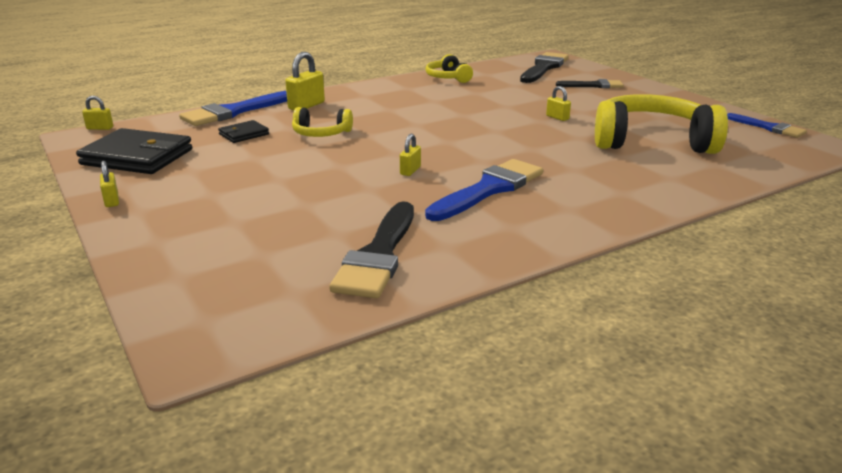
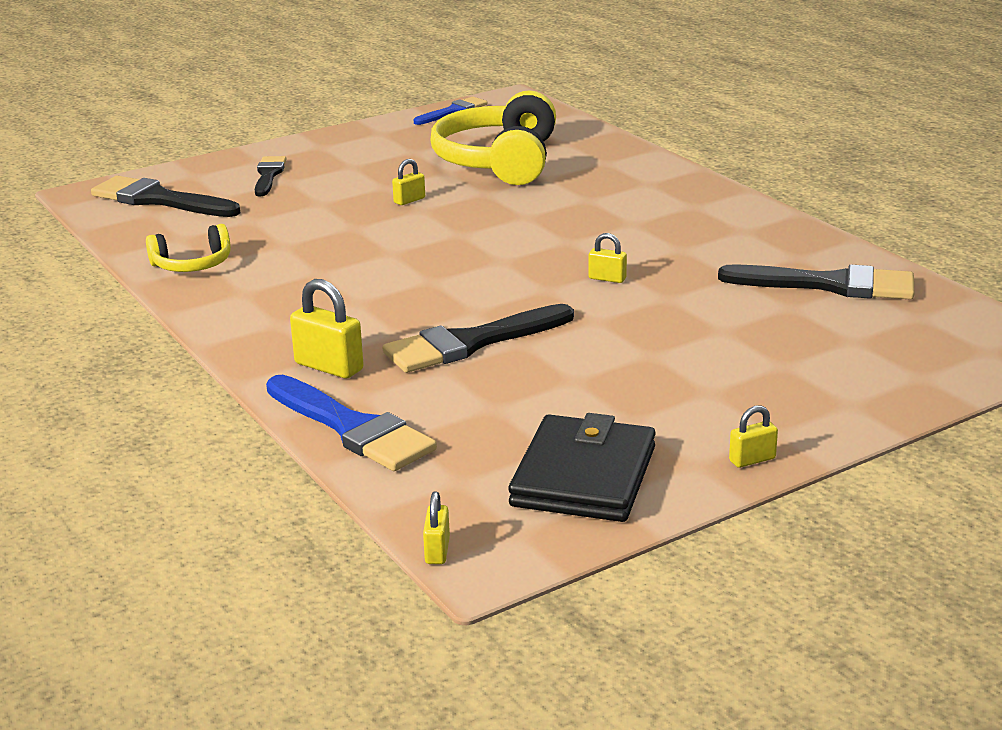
camera: 90 degrees left, 0 degrees up
(244, 134) = (474, 402): black wallet -> none
(321, 134) = (471, 343): yellow headphones -> black brush
(489, 189) = (654, 238): blue brush -> none

